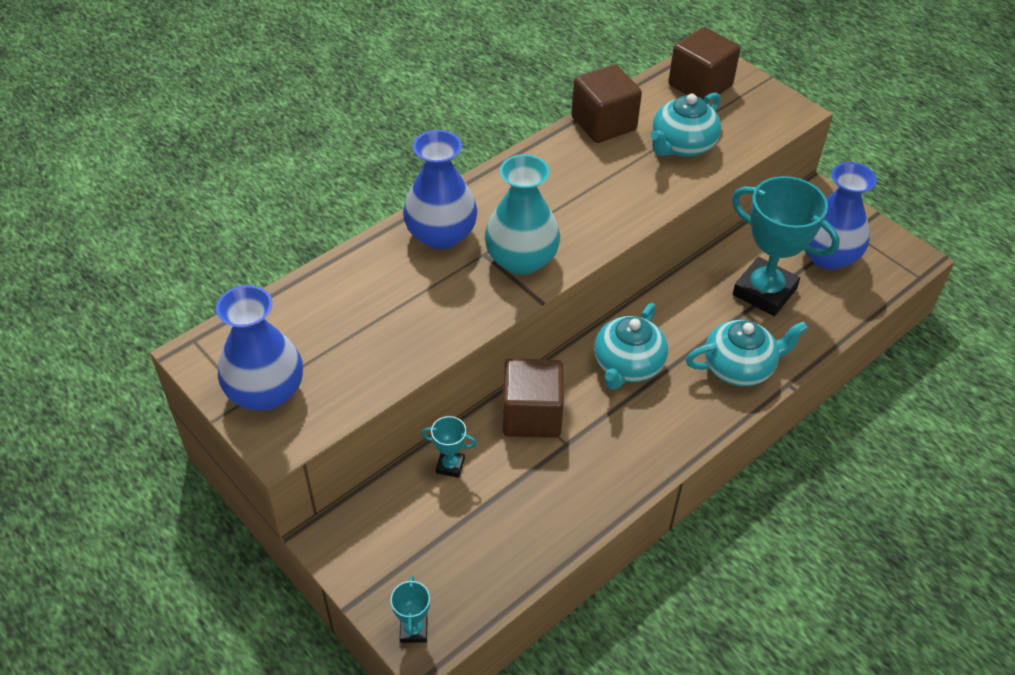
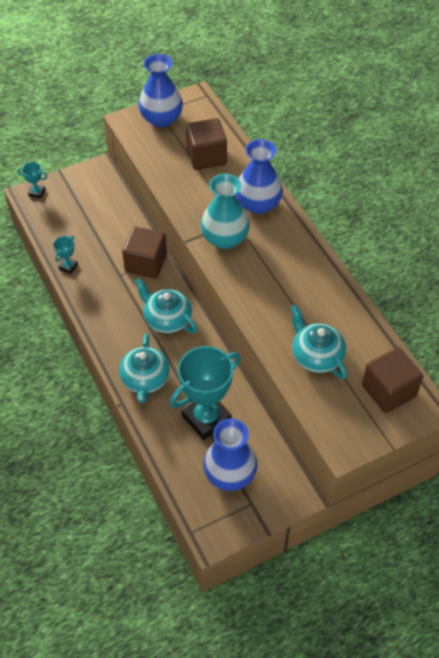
camera: 105 degrees right, 5 degrees up
(450, 466) = (125, 221): turquoise trophy -> turquoise trophy (68, 267)
(603, 123) = (351, 314): brown cube -> brown cube (206, 156)

